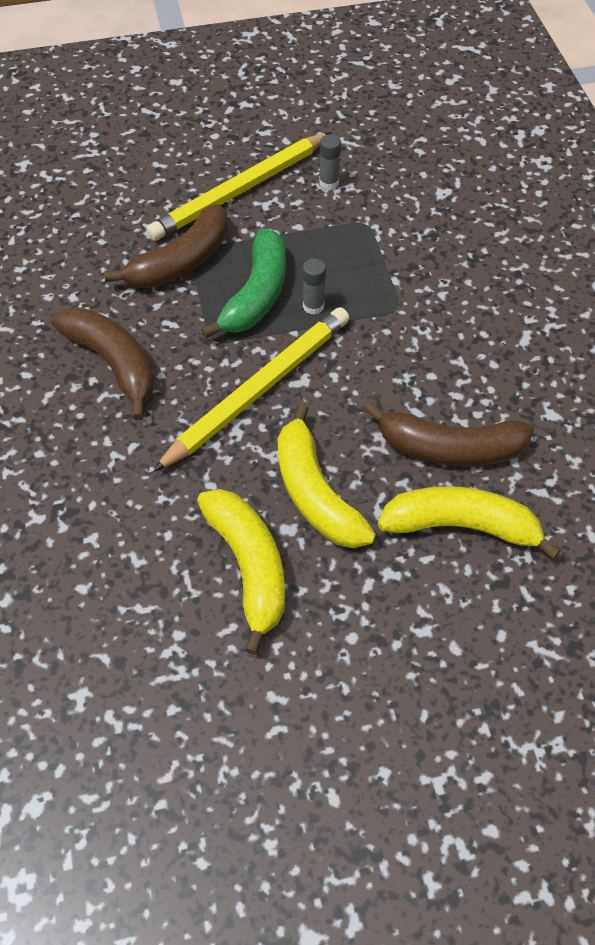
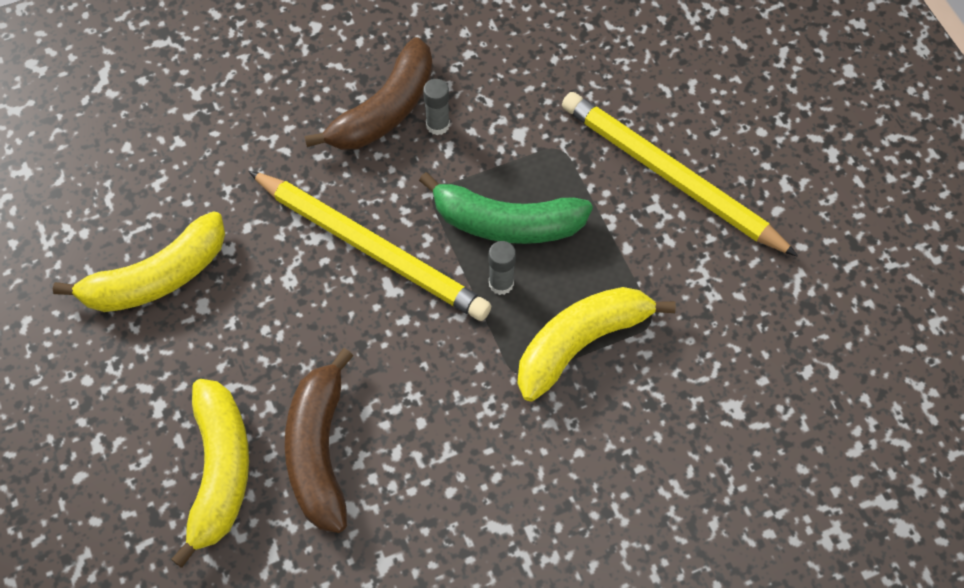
camera: 80 degrees right, 5 degrees up
(181, 262) = (540, 140): brown banana -> none
(315, 493) = (247, 323): yellow banana -> yellow banana (580, 343)
(329, 183) = (711, 270): grey glue stick -> grey glue stick (437, 125)

